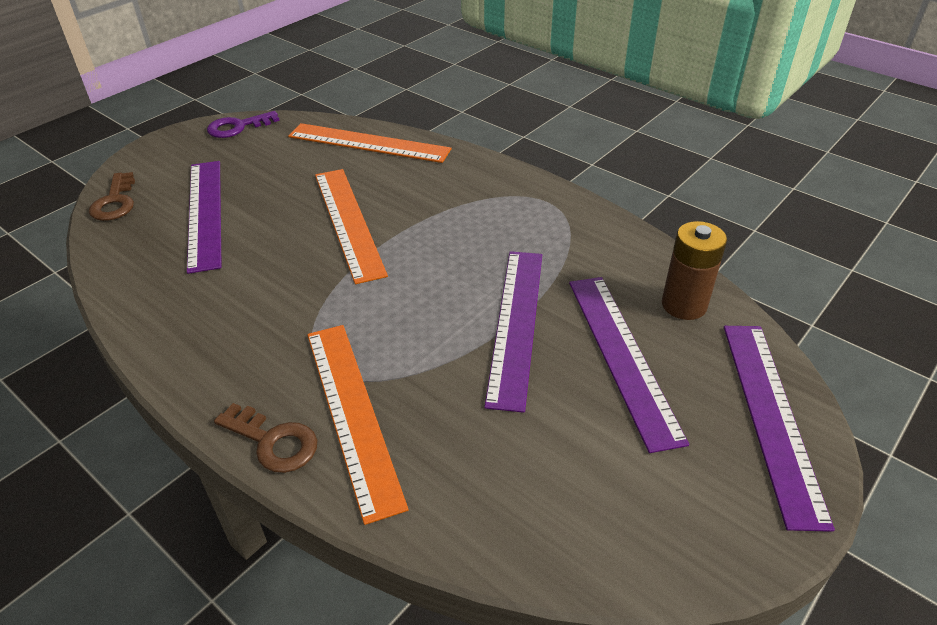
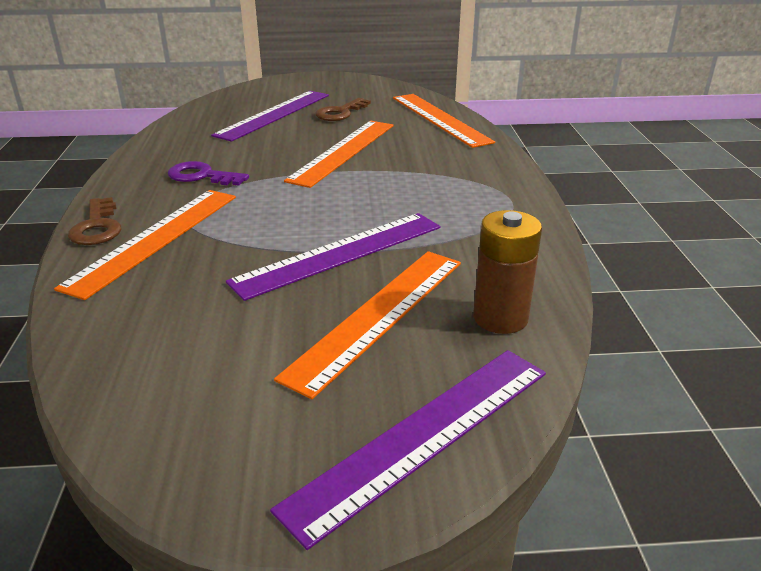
camera: 45 degrees right, 10 degrees down
(115, 202) = (241, 93): brown key -> brown key (340, 113)
(238, 127) = (372, 84): purple key -> purple key (201, 176)
(621, 356) = (378, 315): purple ruler -> orange ruler

